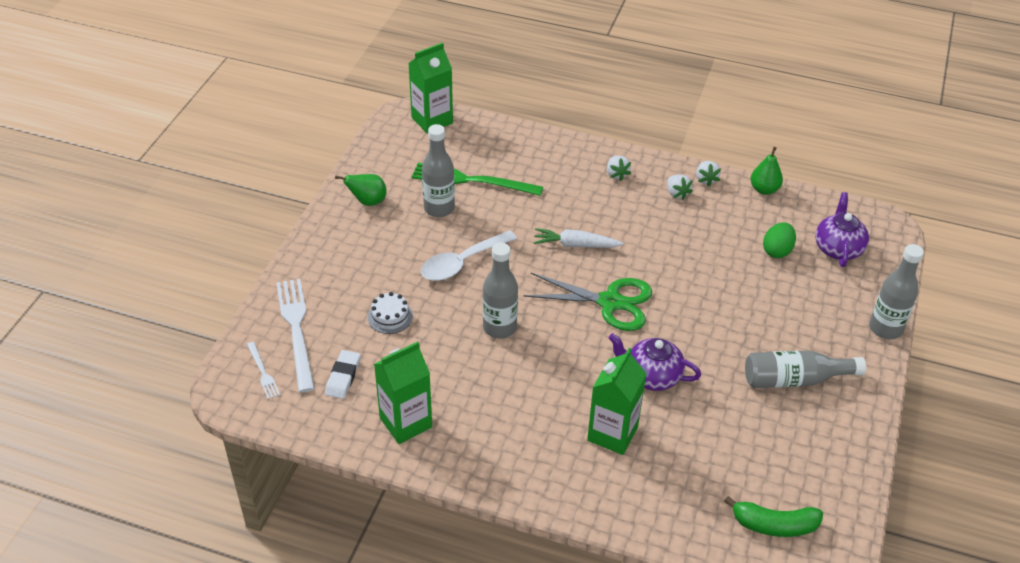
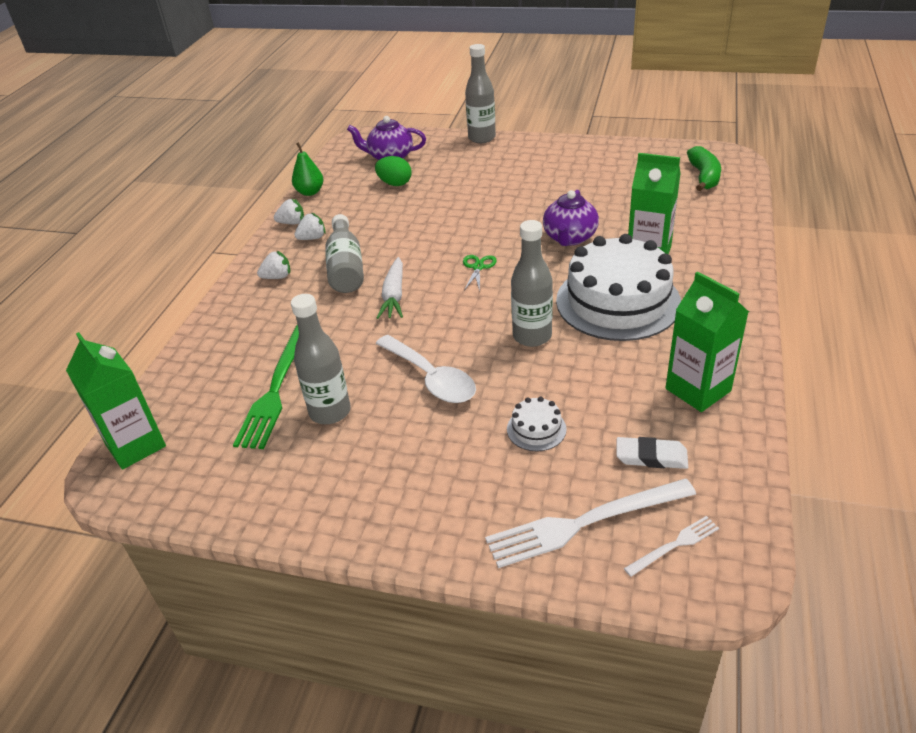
camera: 90 degrees left, 5 degrees down
(368, 201) = (312, 489): green pear -> none
(537, 394) = (618, 301): none -> white cake
(610, 302) = (478, 267): green scissors -> green scissors, size x0.46
(795, 379) = (549, 172): grey bottle -> grey bottle (346, 267)

